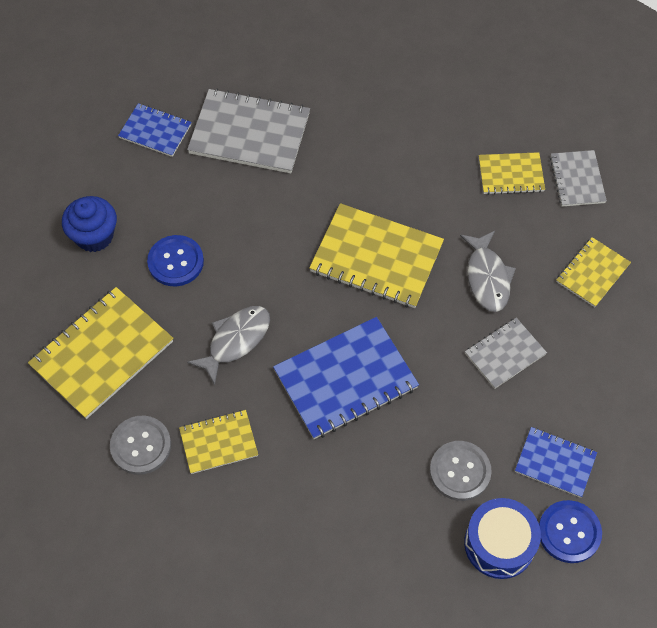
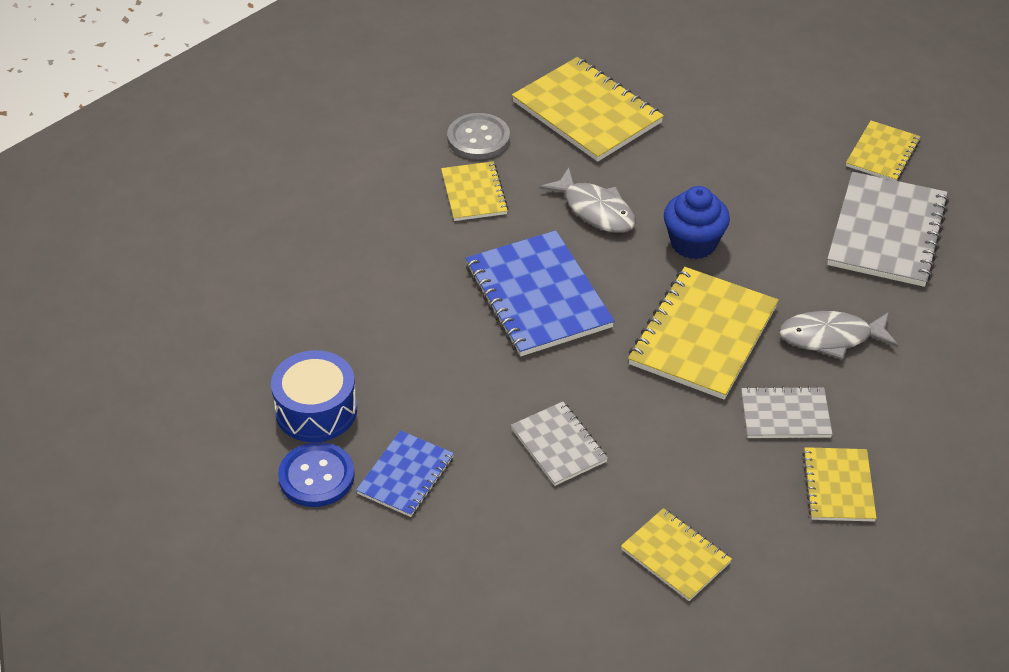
camera: 95 degrees right, 15 degrees down
(94, 236) = (733, 106): blue cupcake -> blue cupcake (693, 243)
(155, 131) = (882, 153): blue notebook -> yellow notebook
(175, 262) = (699, 166): blue button -> none
(460, 471) = (409, 385): grey button -> none
(487, 277) = (671, 441): grey fish -> grey fish (831, 337)
(577, 179) = (834, 562): grey notebook -> grey notebook (785, 415)

